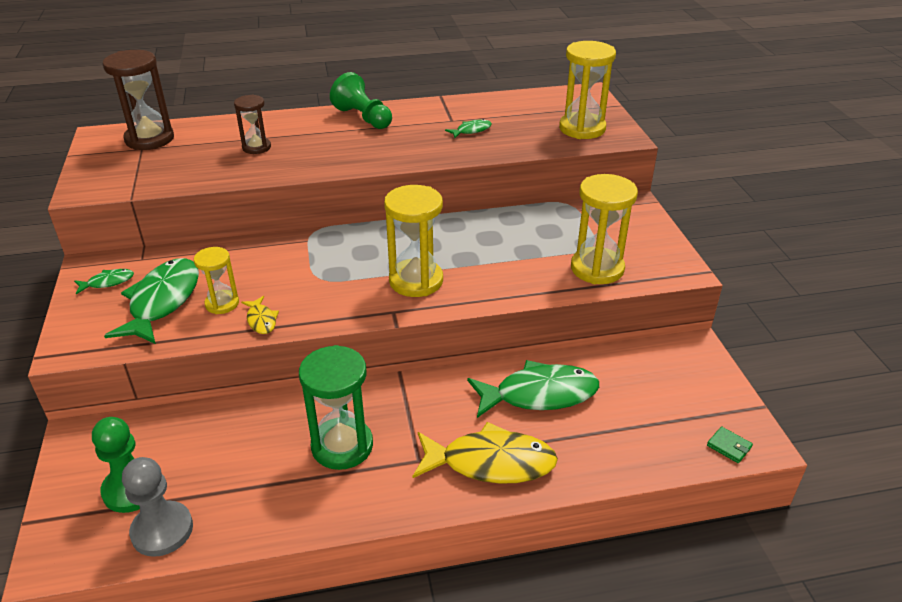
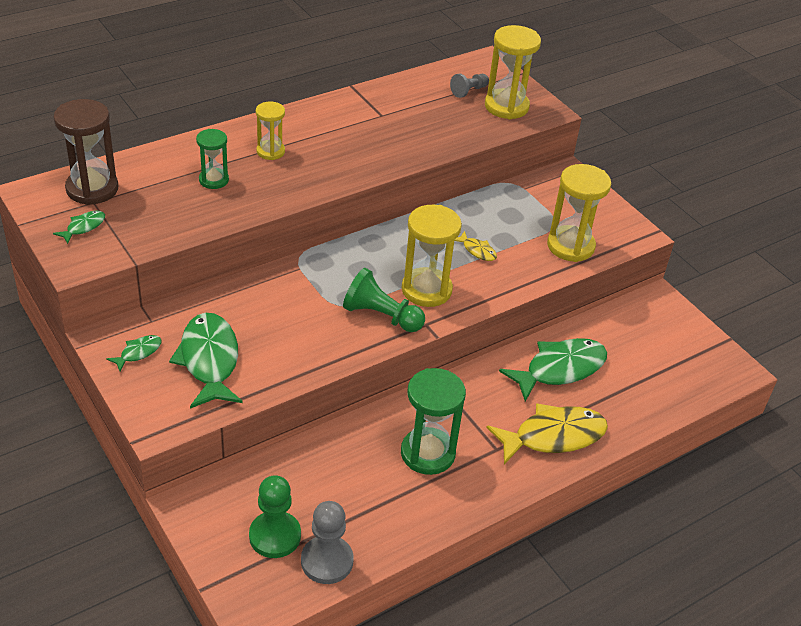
camera: 25 degrees left, 5 degrees up
(222, 304) = (268, 350): yellow hourglass -> yellow hourglass (270, 151)
(256, 147) = (214, 180): brown hourglass -> green hourglass
(261, 320) = (316, 358): yellow fish -> yellow fish (477, 250)
(363, 118) = (294, 126): green pawn -> green pawn (381, 316)
(471, 130) = (408, 125): green fish -> green fish (83, 227)
(552, 112) = (469, 91): none -> grey pawn
(729, 446) = (719, 378): green wallet -> none

